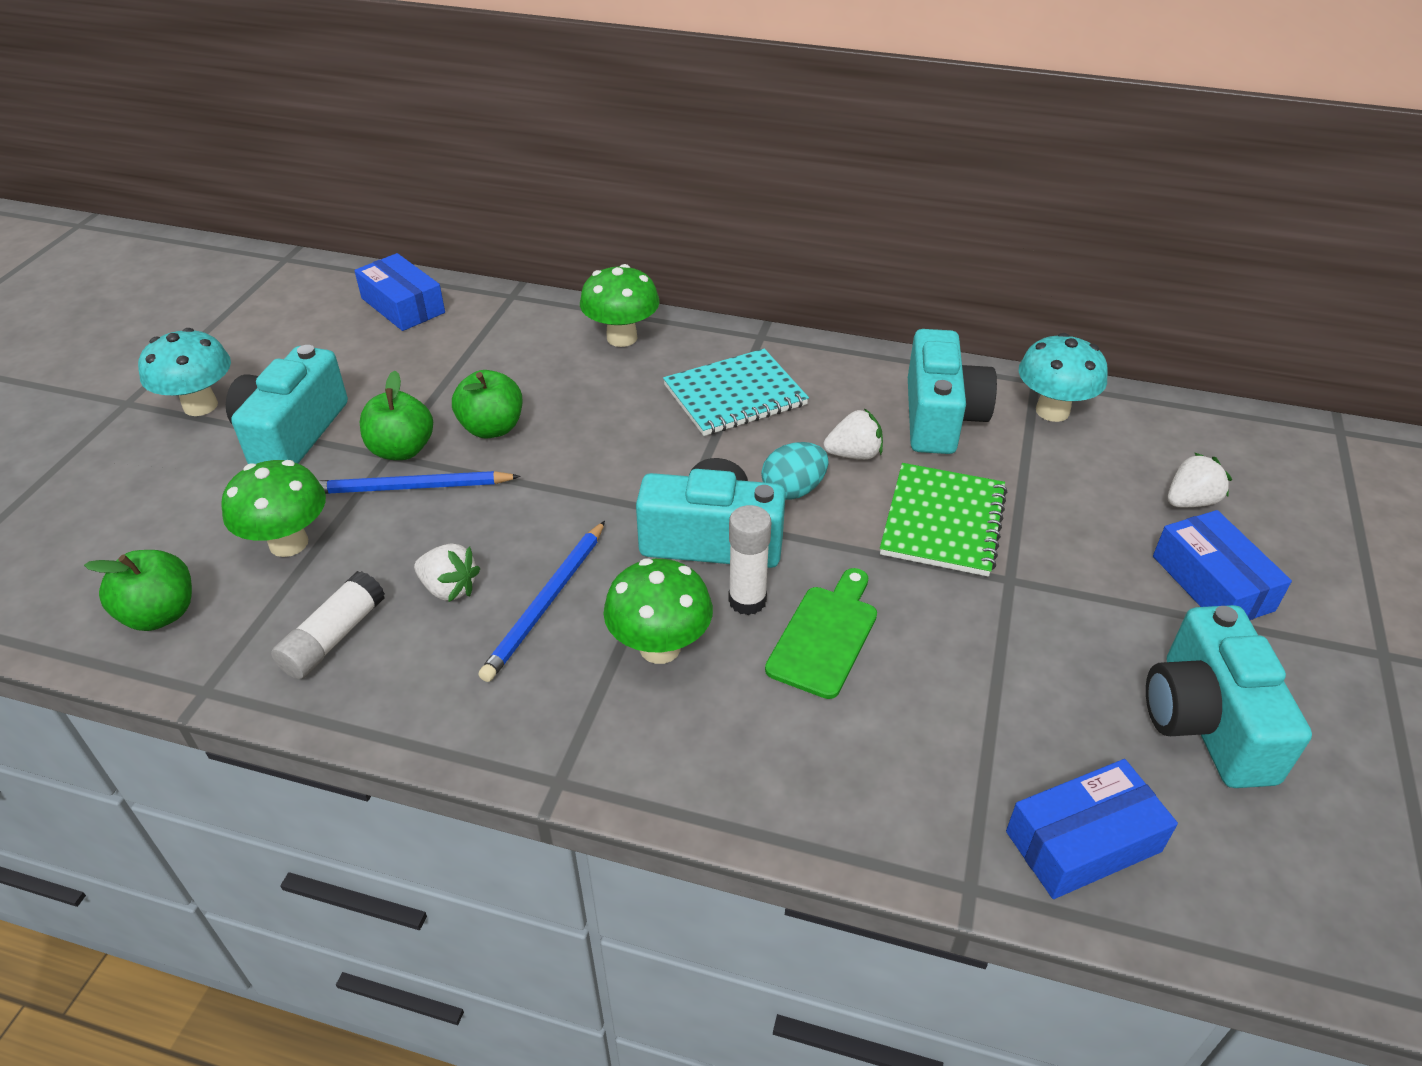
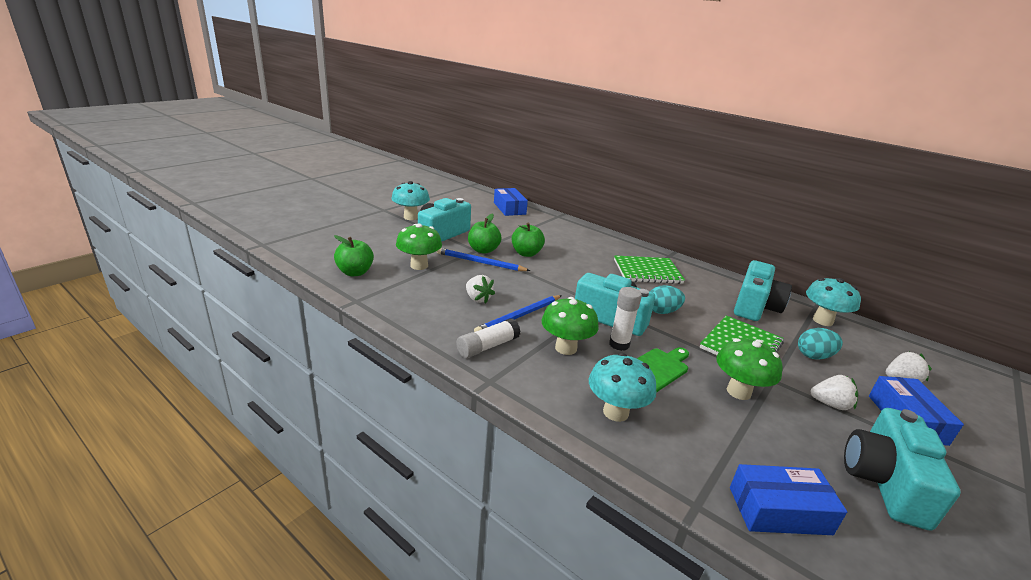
camera: 20 degrees right, 15 degrees down
(333, 637) = (419, 300): white glue stick -> white glue stick (488, 346)
(622, 338) = (601, 240): green mushroom -> green mushroom (738, 392)
(735, 395) = (647, 271): turquoise notebook -> green notebook
(793, 757) = (615, 412): none -> turquoise mushroom
(854, 454) = (700, 307): white strawberry -> white strawberry (830, 404)
(1058, 500) = (814, 356): none -> turquoise egg

